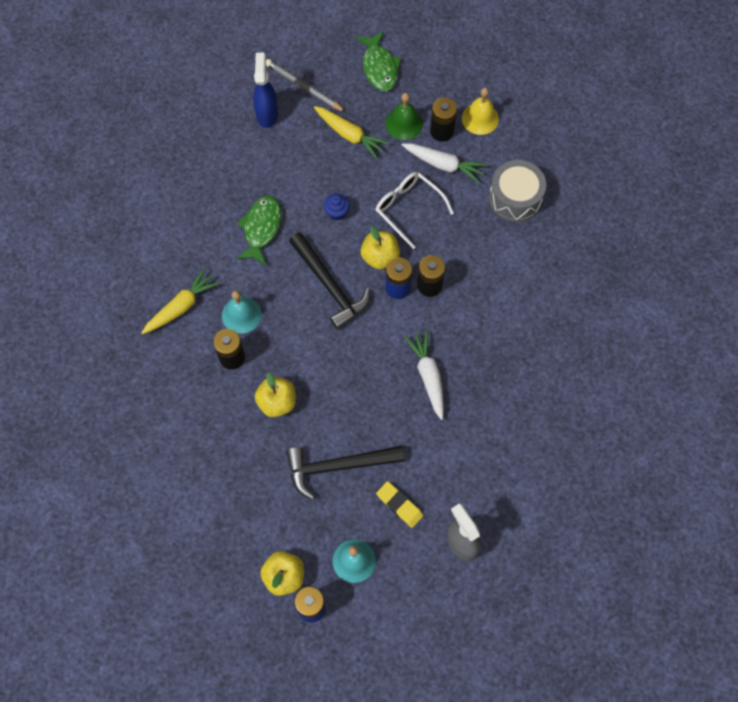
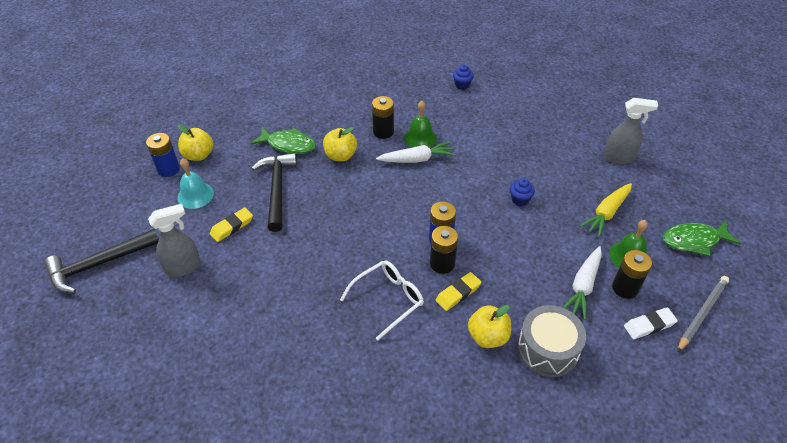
camera: 95 degrees right, 20 degrees down
(138, 270) = (462, 85): none -> blue cupcake
(181, 306) = (430, 106): yellow carrot -> none
(241, 315) = (420, 138): turquoise bell -> green bell
(261, 228) = (501, 151): green fish -> green fish (288, 145)
(267, 114) = (619, 157): blue spray bottle -> grey spray bottle
(303, 87) = (654, 183): grey pencil -> grey pencil (702, 314)
(330, 286) = (444, 192): black hammer -> black hammer (98, 264)
(380, 257) = (473, 228): yellow apple -> yellow apple (488, 336)
(408, 208) = (527, 253): white glasses -> white glasses (388, 299)
(428, 376) = (347, 255): white carrot -> white carrot (417, 159)
(464, 270) = (458, 293): none -> yellow eraser
(480, 118) = (649, 325): yellow bell -> white eraser

